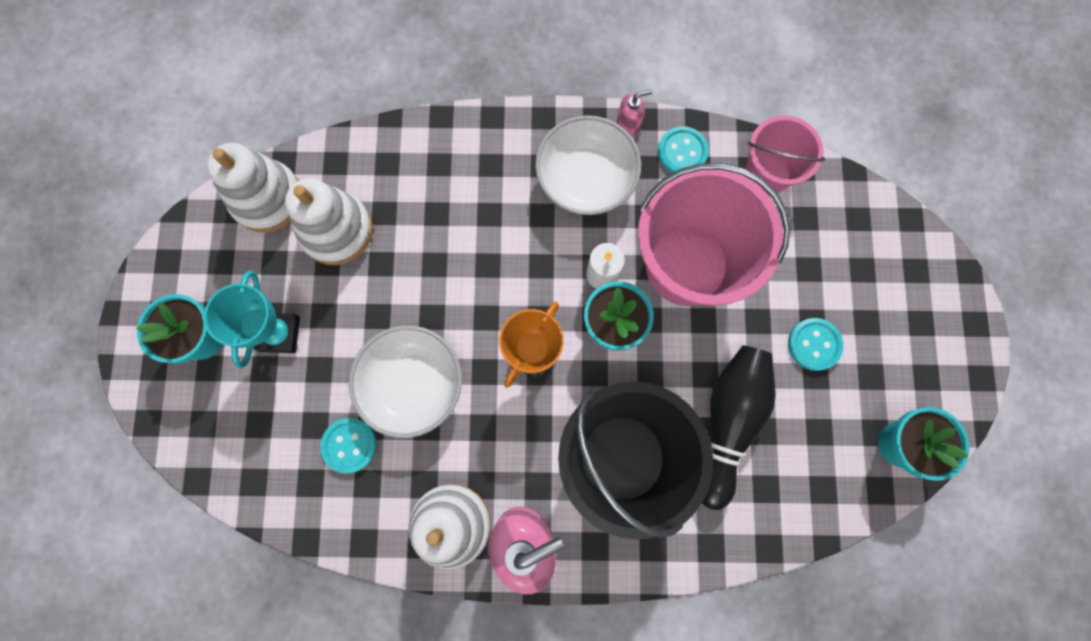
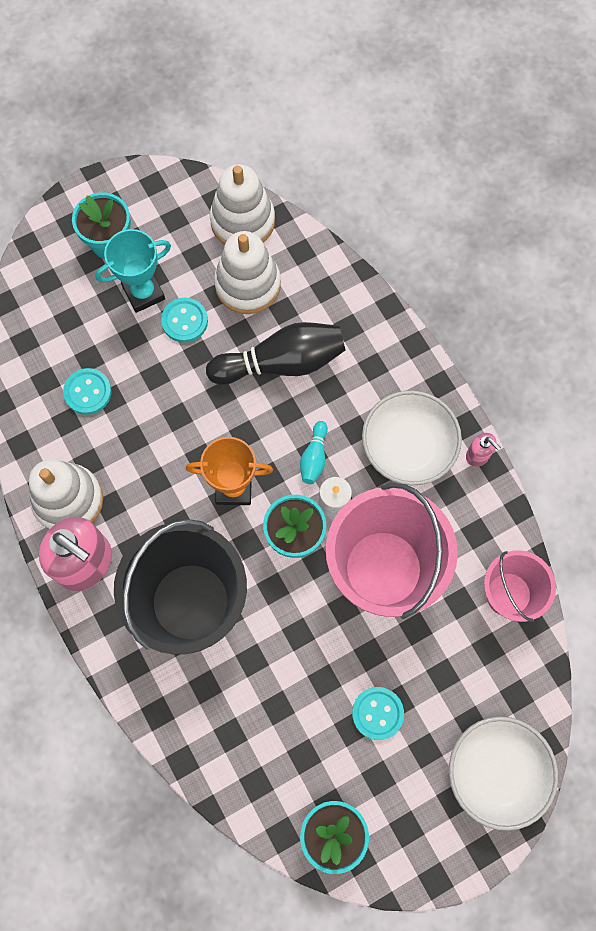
camera: 60 degrees right, 5 degrees down
(412, 384) = (159, 410): white bowl -> white bowl (496, 772)
(546, 266) = (314, 457): none -> turquoise bowling pin
(682, 152) = (482, 512): turquoise button -> turquoise button (184, 321)
(728, 421) = (269, 674): black bowling pin -> black bowling pin (281, 363)

